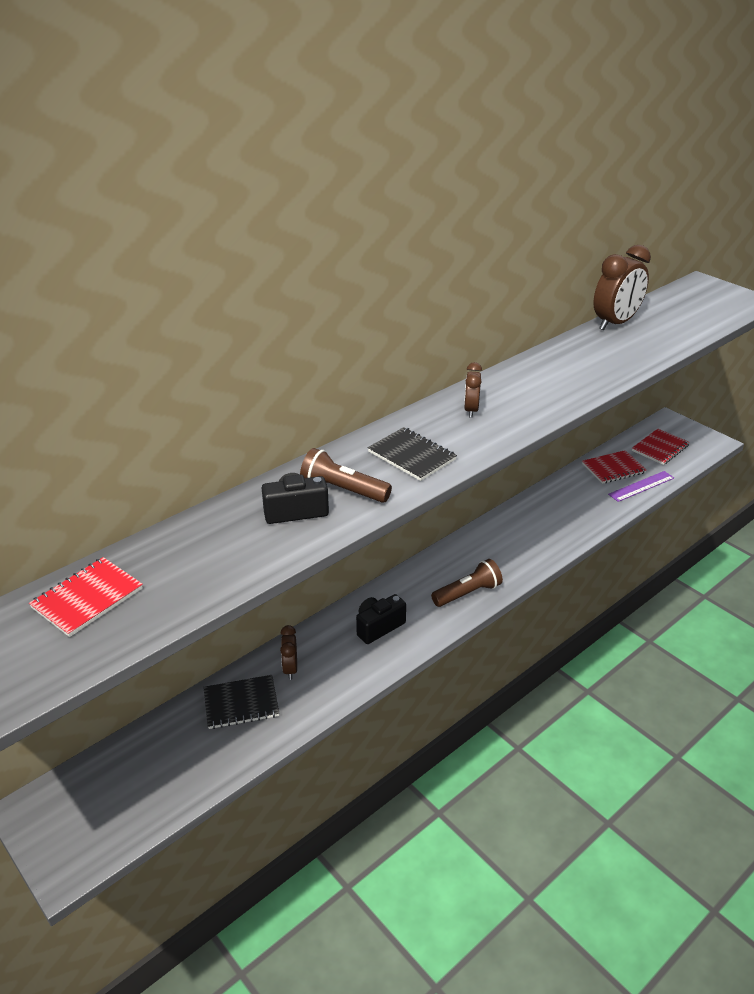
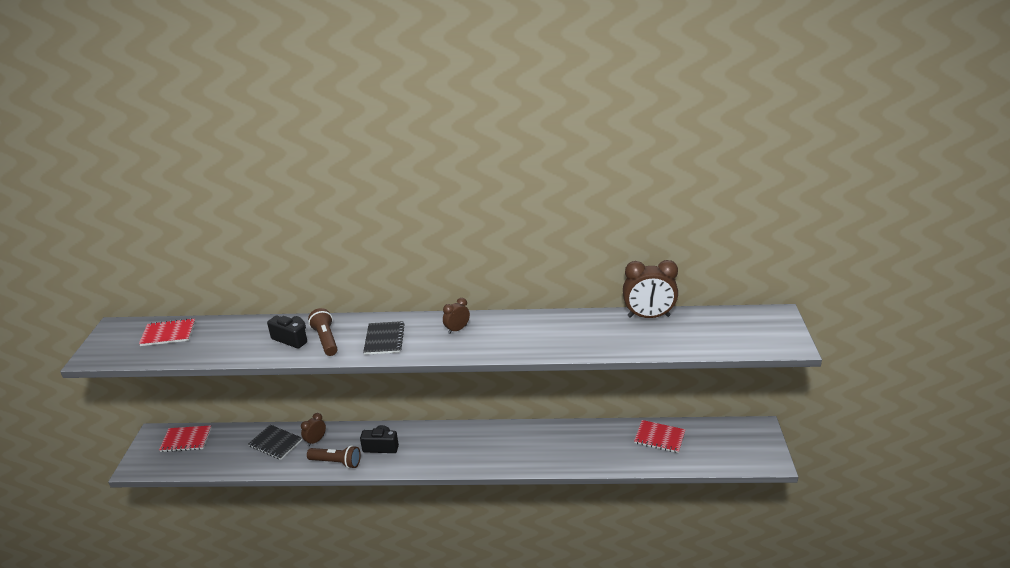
camera: 45 degrees right, 5 degrees down
(468, 593) = (450, 458): brown flashlight -> brown flashlight (336, 462)
(641, 486) = (660, 460): purple ruler -> none
(660, 448) = (719, 443): red notebook -> red notebook (186, 440)

